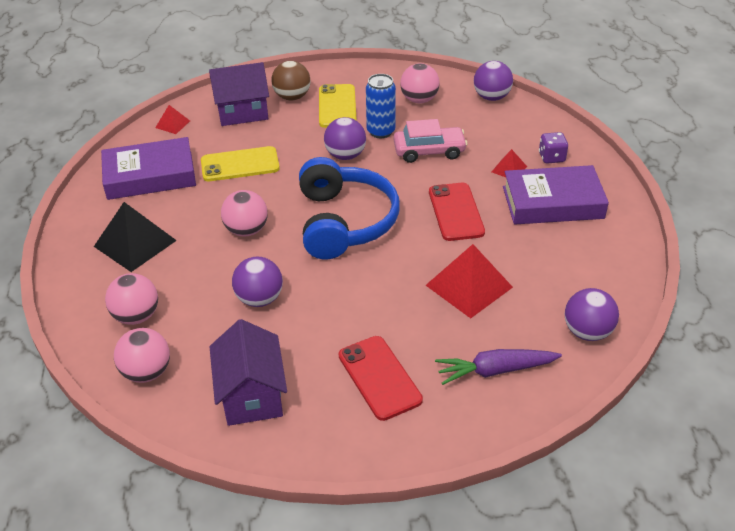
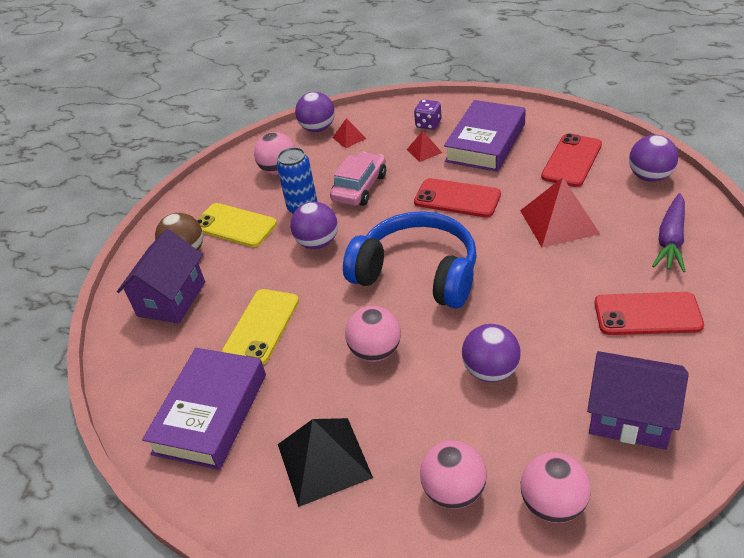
camera: 55 degrees left, 0 degrees up
(172, 124) = (132, 366): red pyramid -> red pyramid (349, 138)
(570, 268) = (571, 161): none -> red phone

